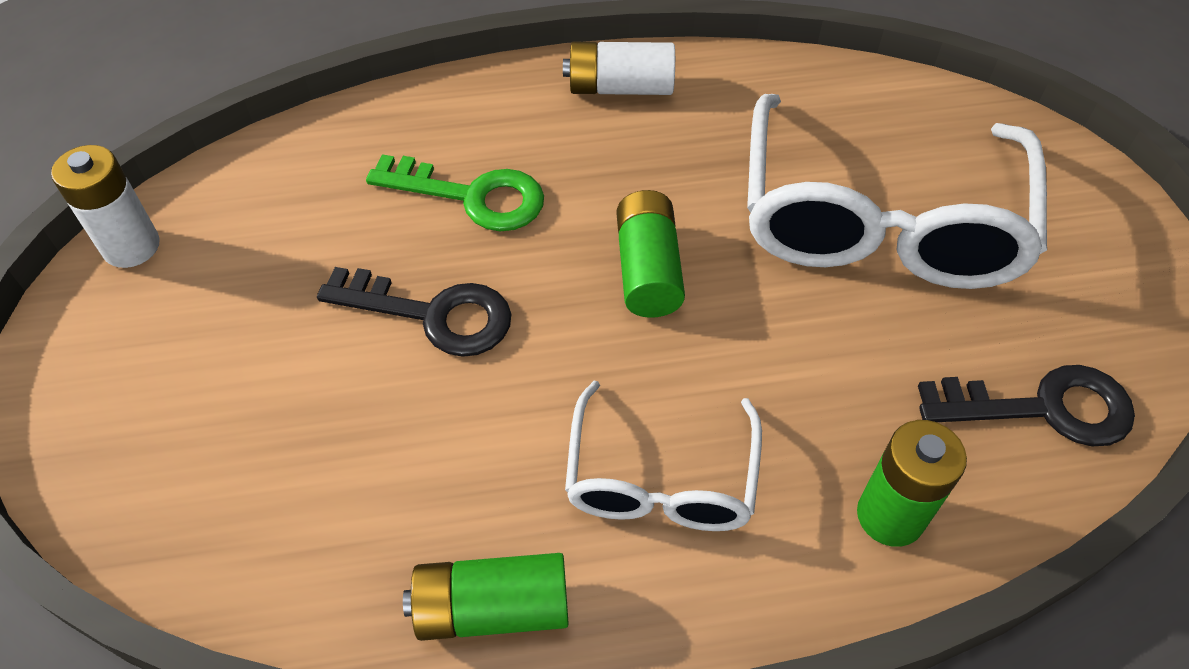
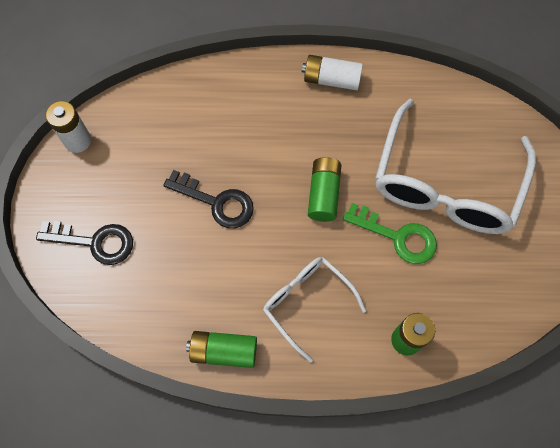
camera: 10 degrees right, 15 degrees up
(472, 196) = (244, 137): green key -> green key (398, 236)
(661, 477) = (307, 303): white glasses -> white glasses turned 120 degrees clockwise
(1043, 408) = (494, 300): black key -> black key (95, 242)

